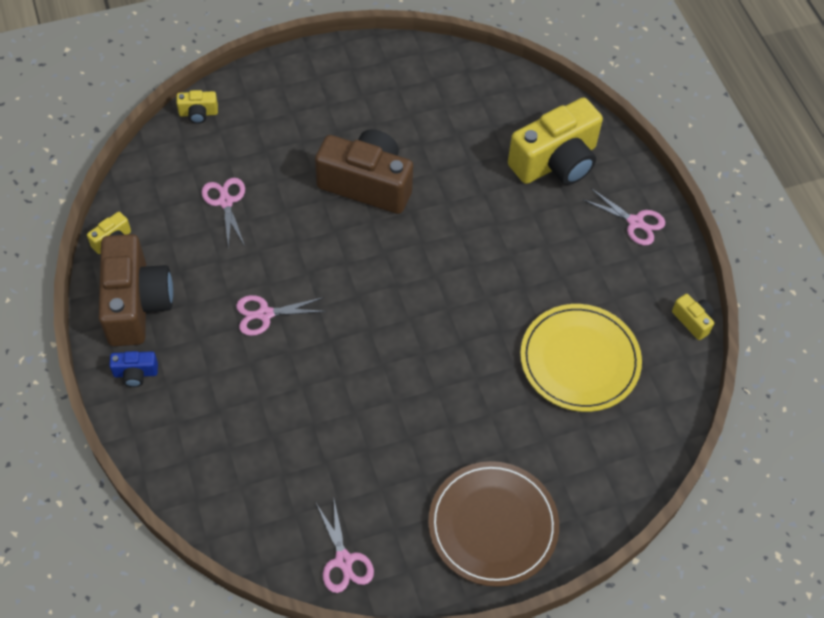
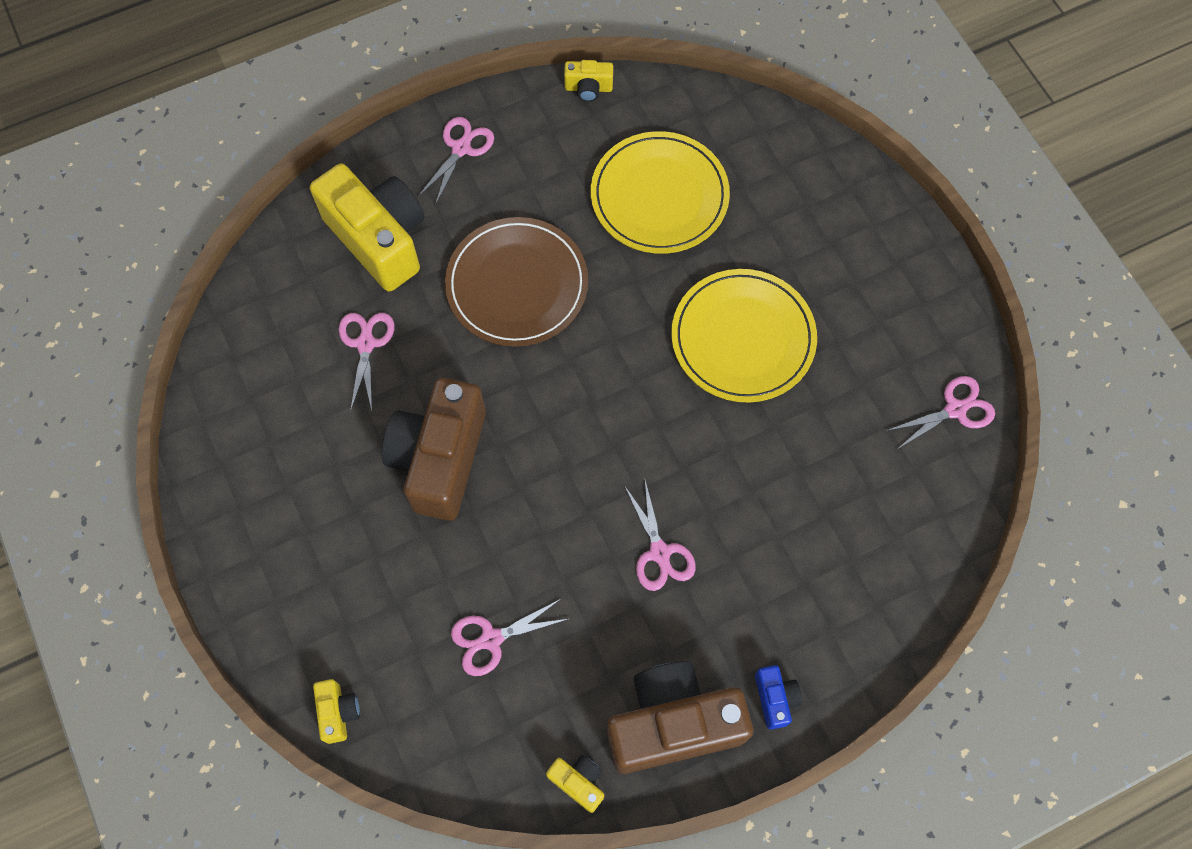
camera: 95 degrees left, 10 degrees up
(436, 402) = (743, 338): none -> yellow plate
(467, 147) = (365, 344): none -> pink scissors
(493, 525) = (877, 266): brown plate -> brown plate (517, 284)
(692, 321) = (588, 88): yellow camera -> yellow camera turned 135 degrees counterclockwise

